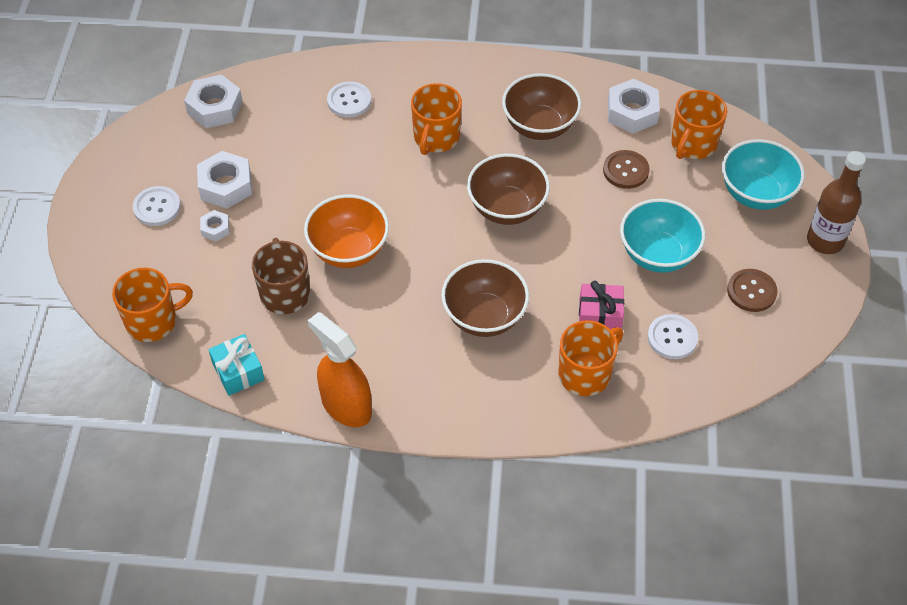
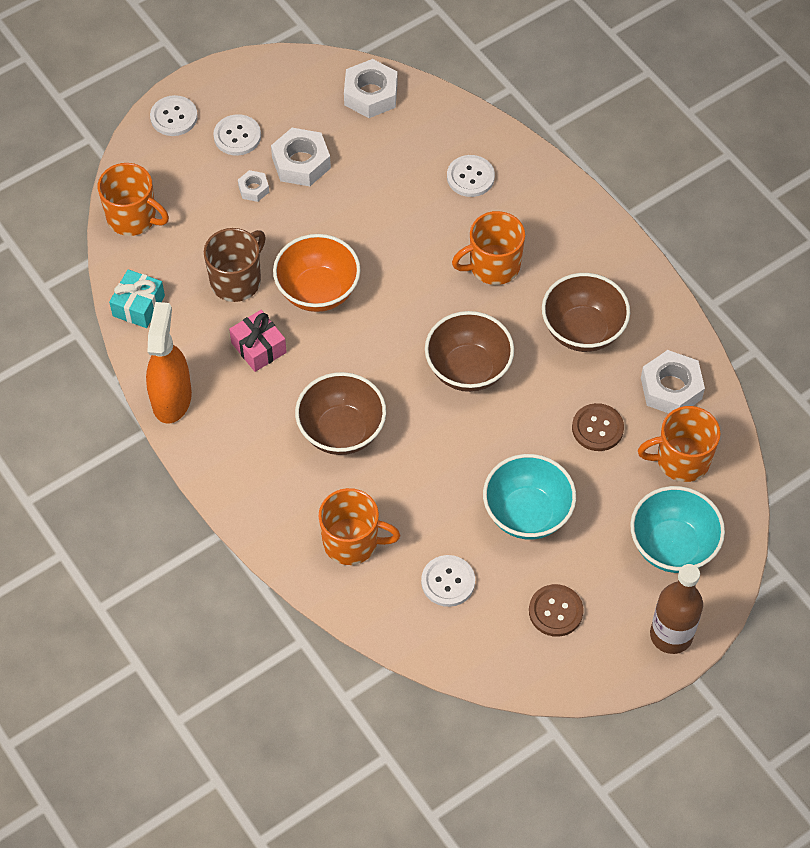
camera: 50 degrees right, 5 degrees up
(92, 234) = (174, 117): none -> white button
(600, 315) = (421, 513): pink gift -> pink gift (258, 348)

